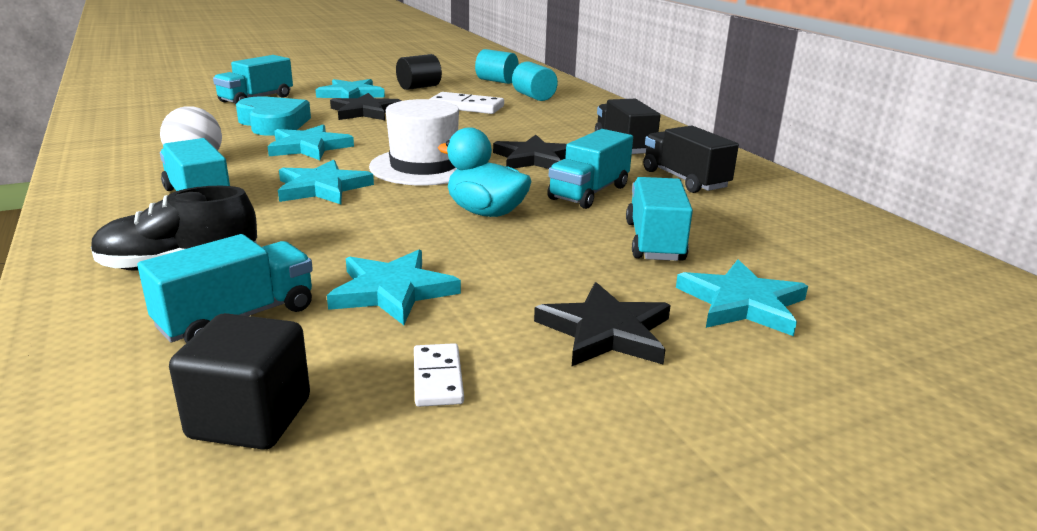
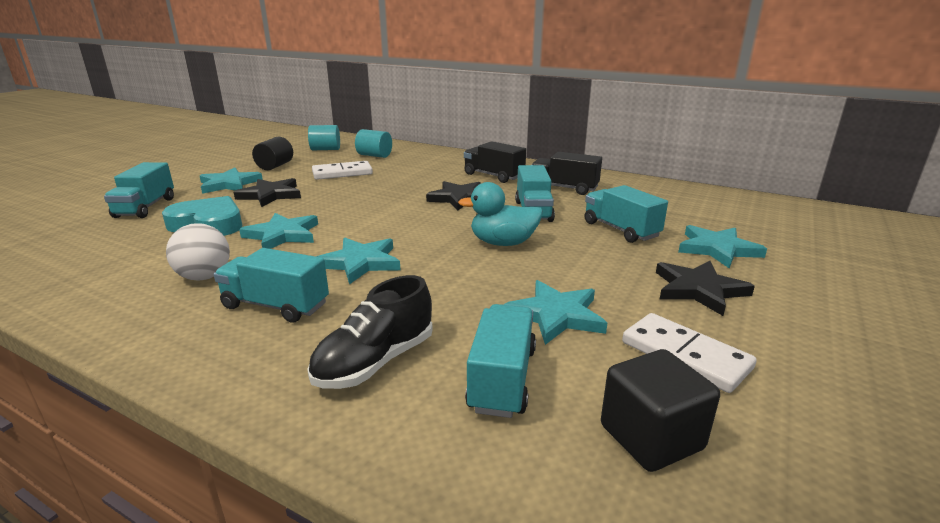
camera: 35 degrees left, 0 degrees up
(424, 167) = (401, 224): white hat -> none
(438, 378) = (685, 355): white domino -> white domino, size x1.69

